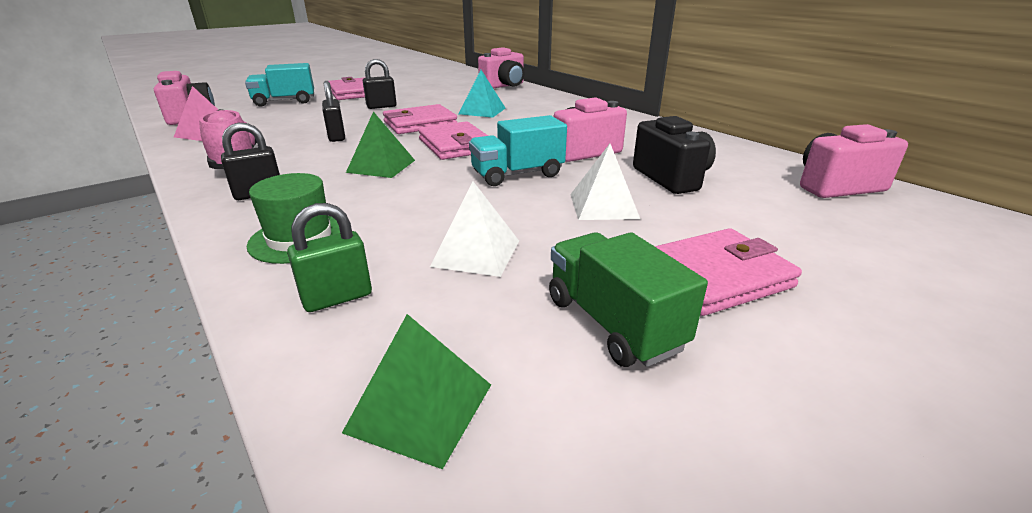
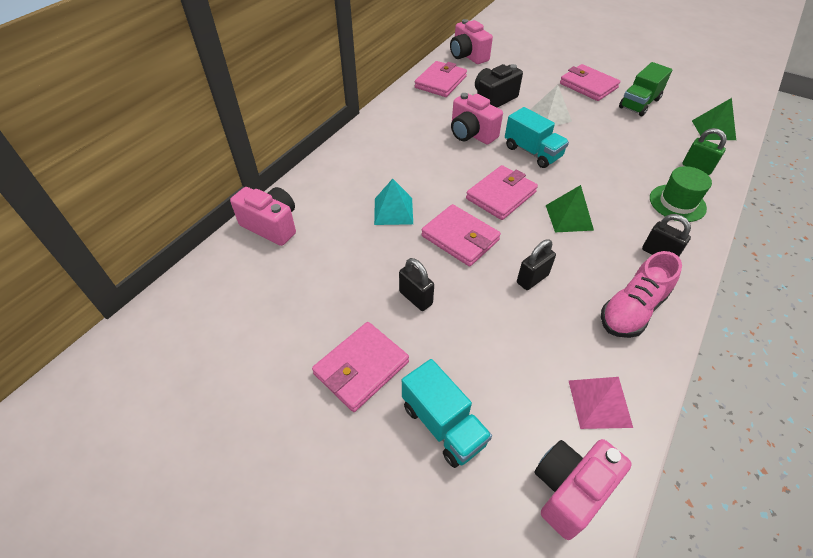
camera: 110 degrees left, 20 degrees up
(476, 253) = (630, 143): white pyramid -> none
(730, 156) = (440, 82): none -> pink wallet

